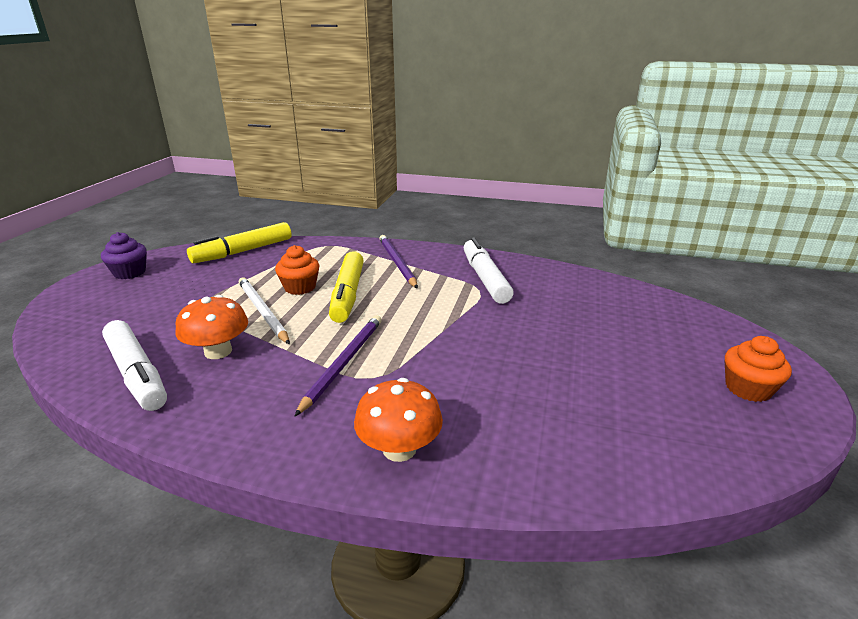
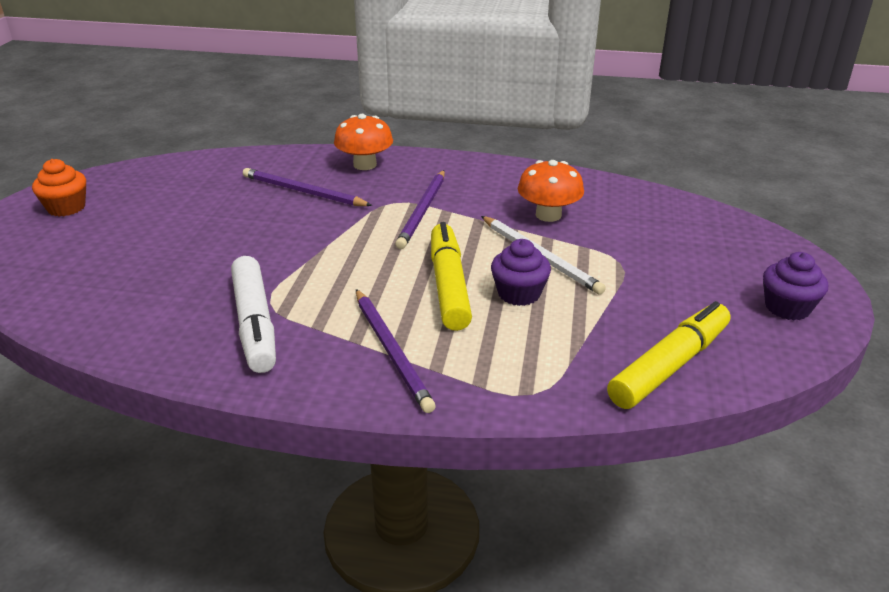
camera: 175 degrees right, 5 degrees up
(137, 374) = (600, 195): white marker -> none
(300, 287) = (519, 293): orange cupcake -> purple cupcake
(478, 399) = (303, 191): none -> purple pencil

